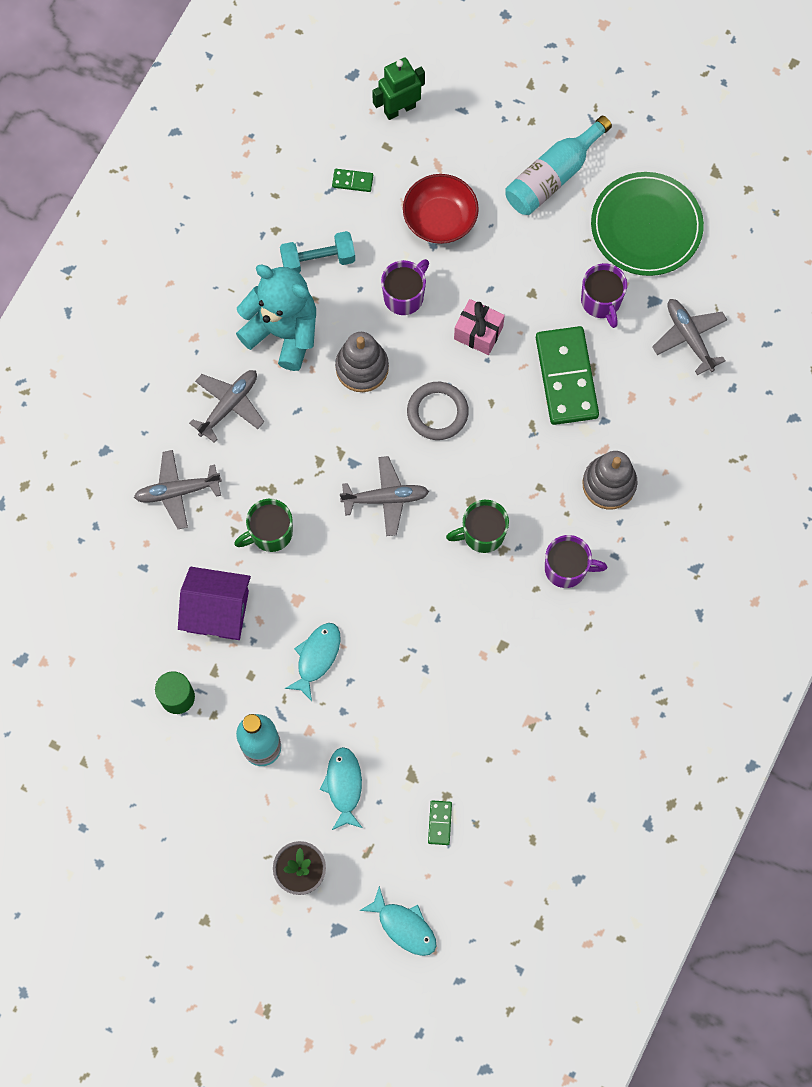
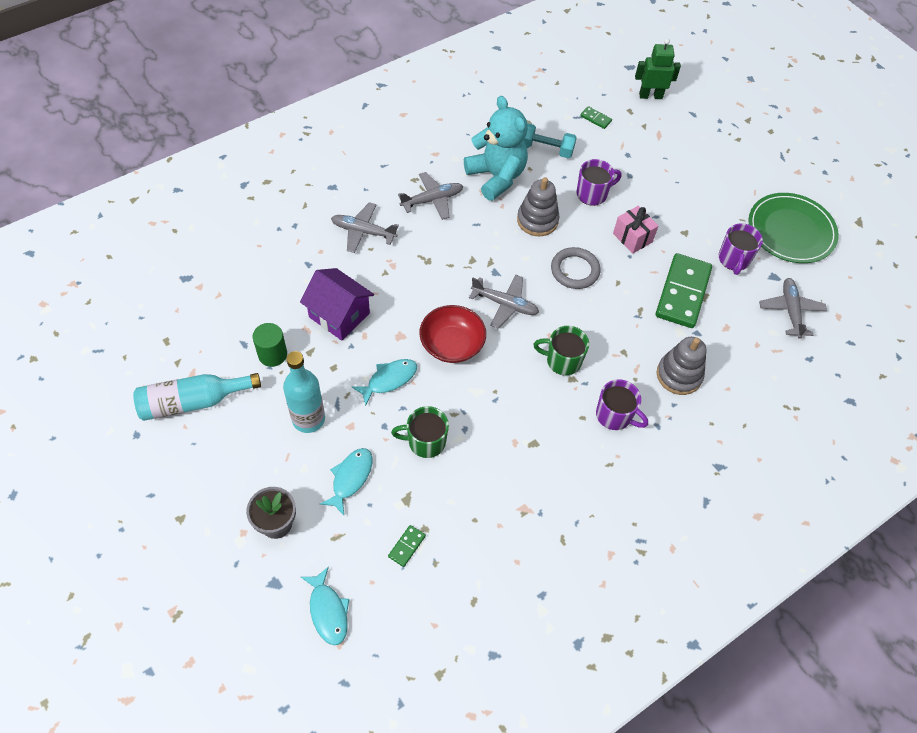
camera: 25 degrees right, 15 degrees down
(270, 533) = (409, 286): green mug -> green mug (425, 442)
(440, 219) = (643, 163): red bowl -> red bowl (452, 344)
(553, 176) = (737, 174): turquoise bottle -> turquoise bottle (193, 402)

